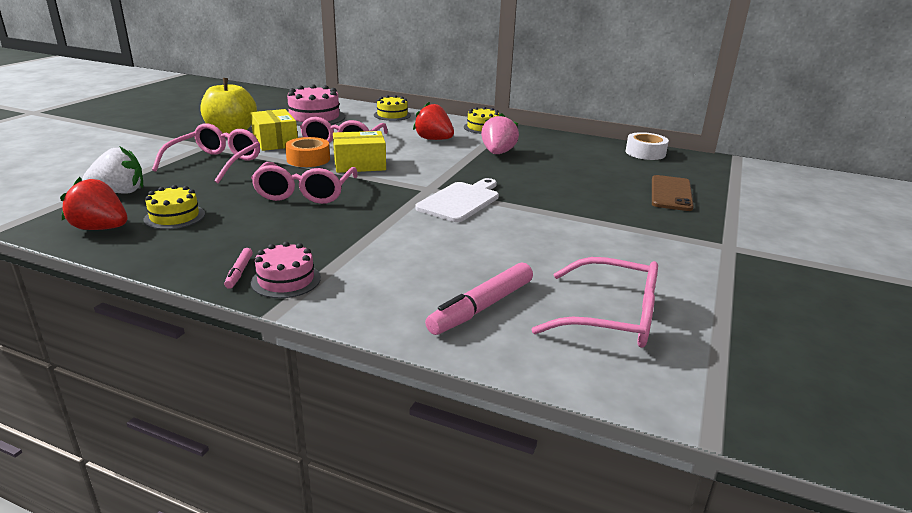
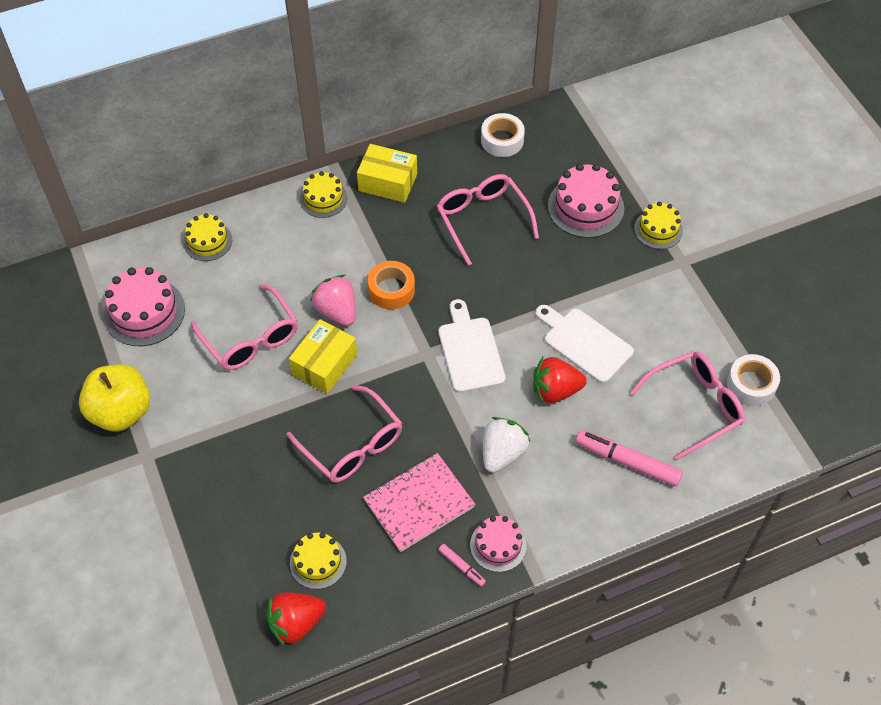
camera: 45 degrees left, 30 degrees up
(119, 192) = (218, 579): white strawberry -> white strawberry (502, 453)
(216, 163) = (210, 472): pink glasses -> pink glasses (482, 219)
(275, 142) = (193, 392): yellow box -> yellow box (388, 182)
(284, 232) = (419, 503): none -> pink notebook
(308, 159) = (272, 394): orange tape -> orange tape (391, 290)
(434, 139) = (316, 262): red strawberry -> red strawberry (555, 390)
(481, 307) = (627, 462): pink marker -> pink marker turned 120 degrees clockwise
(498, 153) = (398, 243): pink strawberry -> pink strawberry (337, 311)
(559, 238) = (584, 343): none -> white cutting board
(671, 193) = (585, 207): brown phone -> pink cake
(704, 340) = (751, 384): none -> white tape
(727, 225) = (658, 229): none -> yellow cake

